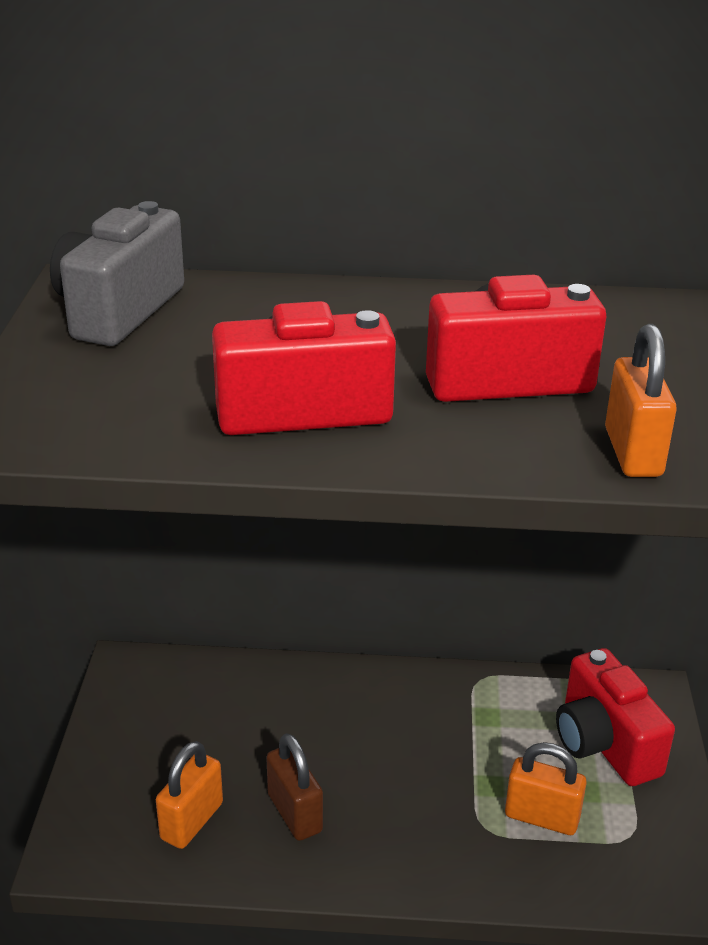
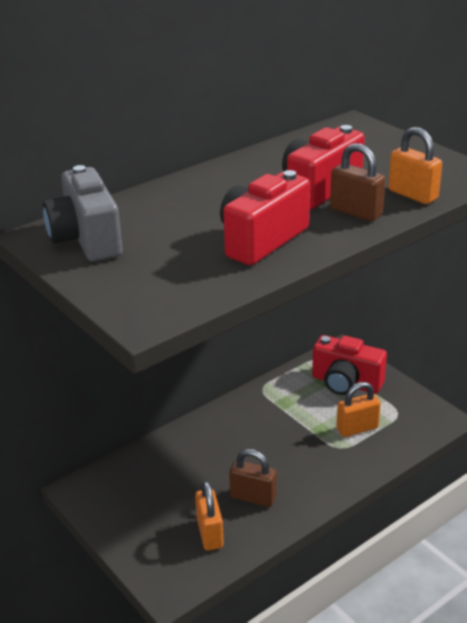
camera: 40 degrees left, 0 degrees up
(498, 436) = (356, 212): none -> brown padlock

